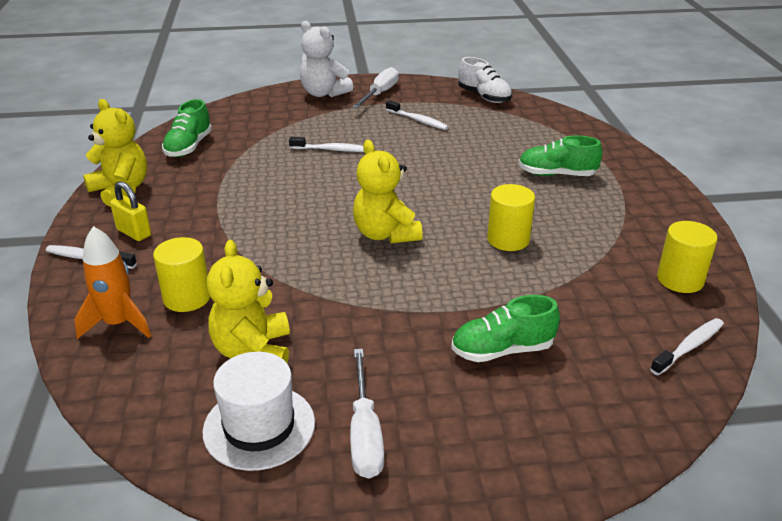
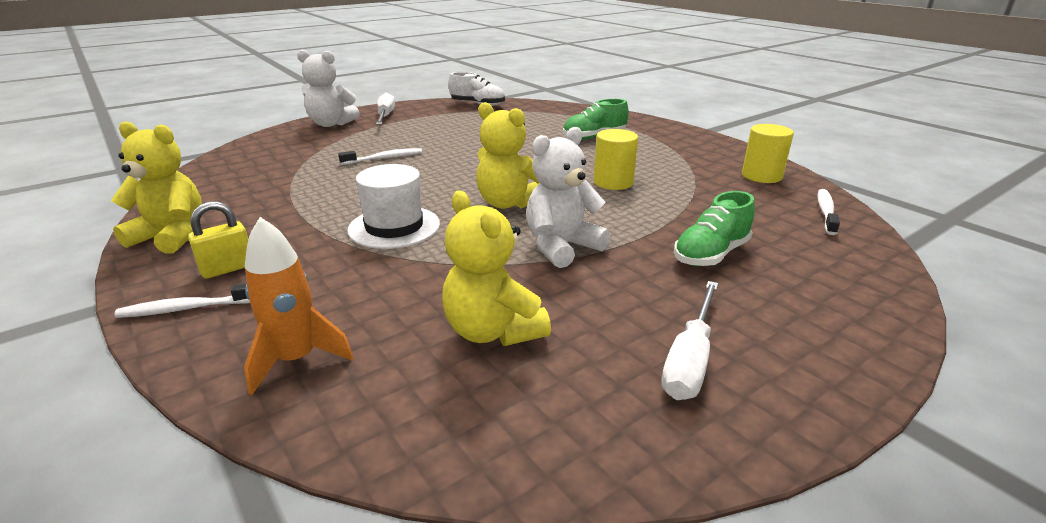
camera: 30 degrees left, 5 degrees down
(134, 232) = (228, 269): yellow padlock -> yellow padlock turned 45 degrees counterclockwise
(187, 297) = (360, 307): yellow cylinder -> none
(189, 147) = (223, 185): green shoe -> none
(259, 426) = (582, 397): white hat -> white hat (394, 227)
(365, 433) = (689, 359): white screwdriver -> white screwdriver turned 60 degrees clockwise
(381, 295) = (561, 247): none -> white teddy bear
(418, 120) = (441, 126): white toothbrush -> none

